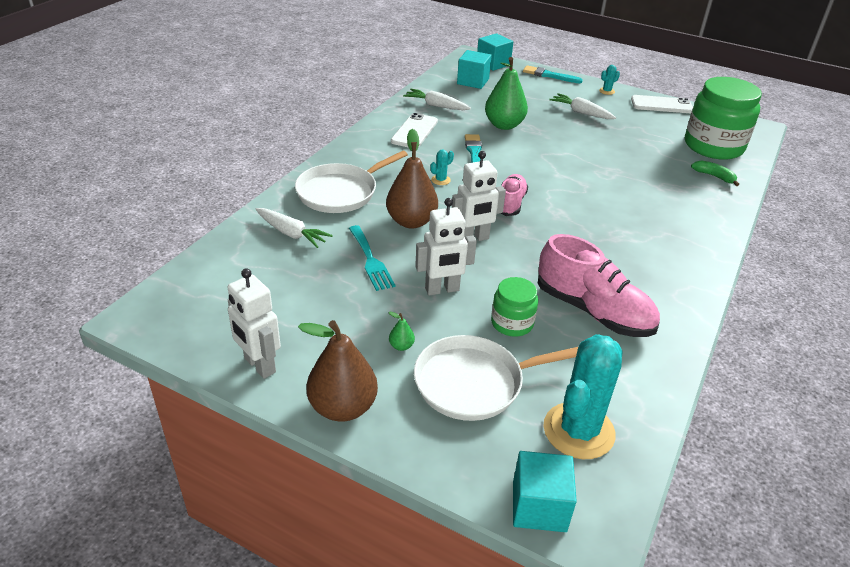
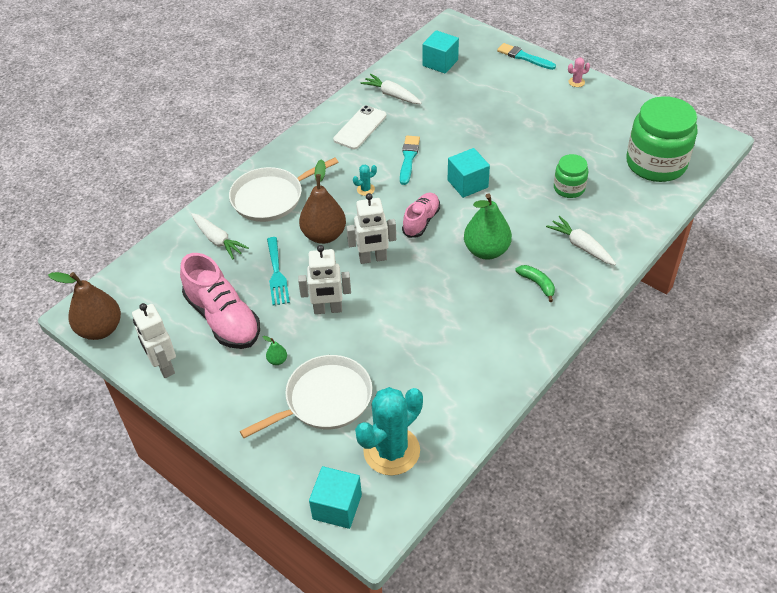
camera: 15 degrees right, 10 degrees up
(343, 407) = (217, 409): brown pear -> brown pear (100, 329)
(474, 383) = (324, 400): white pan -> white pan turned 150 degrees clockwise
(493, 63) = (470, 38): turquoise cube -> turquoise cube (467, 184)
(504, 125) = (450, 124): green pear -> green pear (486, 251)
(512, 323) = (375, 348): green jar -> green jar (569, 188)
(581, 112) = (536, 111): white carrot -> white carrot (581, 246)
(593, 311) = (450, 343): pink shoe -> pink shoe (223, 319)
(606, 91) = (576, 82): turquoise cactus -> pink cactus
(661, 105) = (627, 104): white phone -> none
(714, 176) = (637, 202): green banana -> green banana (537, 284)

